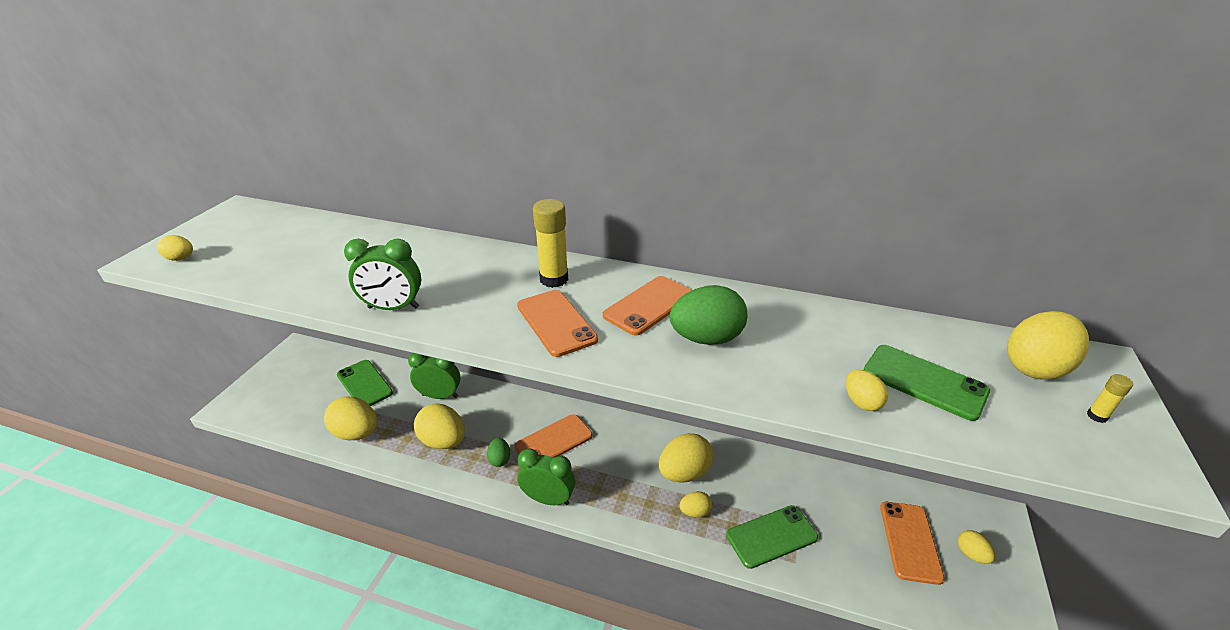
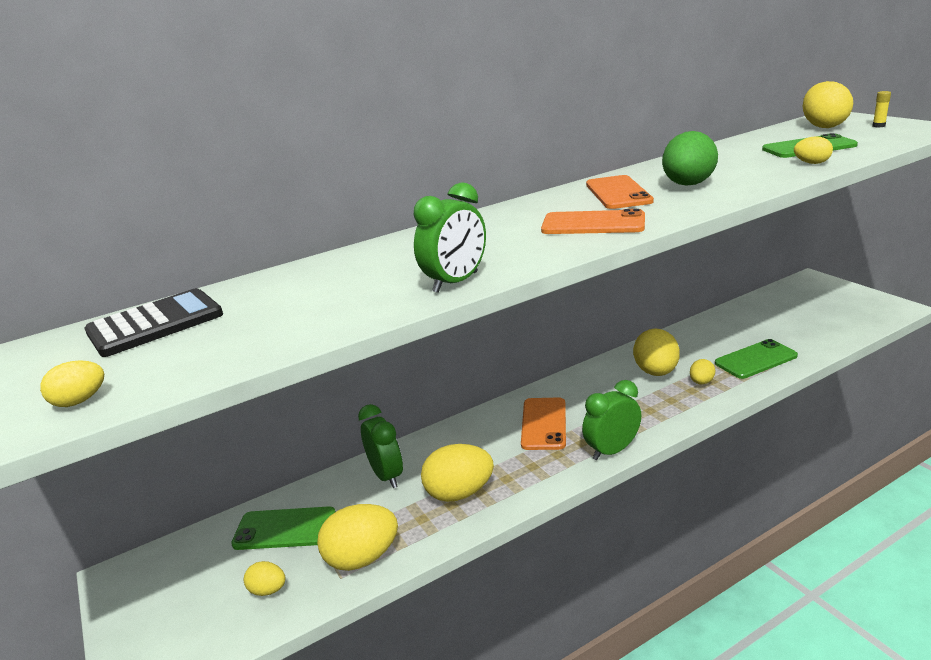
camera: 45 degrees left, 10 degrees down
(285, 228) = (155, 324): none -> black calculator
(440, 396) = (387, 475): green clock -> green clock turned 105 degrees clockwise
(500, 459) = (529, 463): green egg -> none
(554, 279) = (524, 215): yellow glue stick -> none
(771, 536) = (755, 359): green phone -> green phone turned 45 degrees clockwise
(910, 541) = (805, 313): orange phone -> none
(971, 554) = (832, 299): yellow egg -> yellow egg (268, 590)

